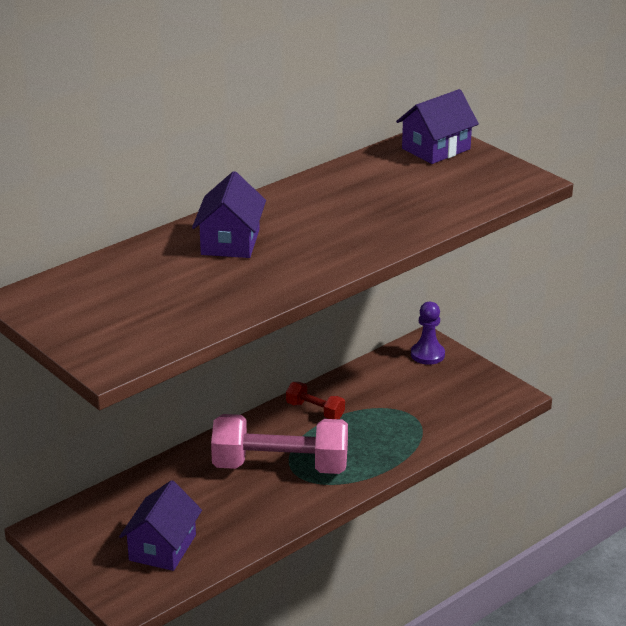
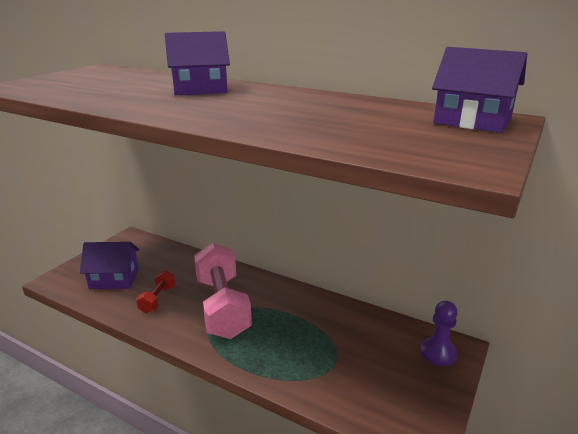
camera: 70 degrees right, 5 degrees down
(315, 411) = (304, 306): red dumbbell -> red dumbbell (157, 299)

